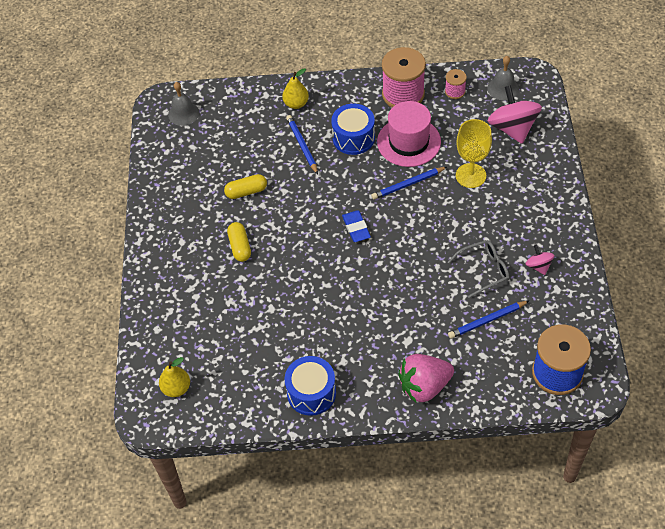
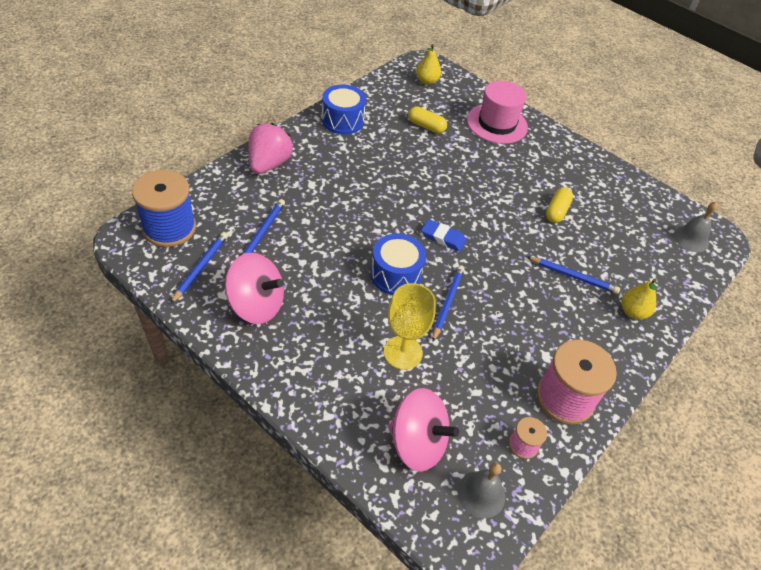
camera: 125 degrees right, 5 degrees down
(240, 246) = (504, 172): yellow capsule -> yellow capsule (426, 126)
(353, 138) = (545, 314): blue drum -> blue drum (395, 275)
(408, 142) = (496, 346): pink hat -> pink hat (497, 123)
(484, 270) = (302, 271): grey glasses -> none
(538, 266) = (256, 305): pink spinning top -> pink spinning top, size x2.01
(557, 320) = (201, 268): none -> blue pencil

